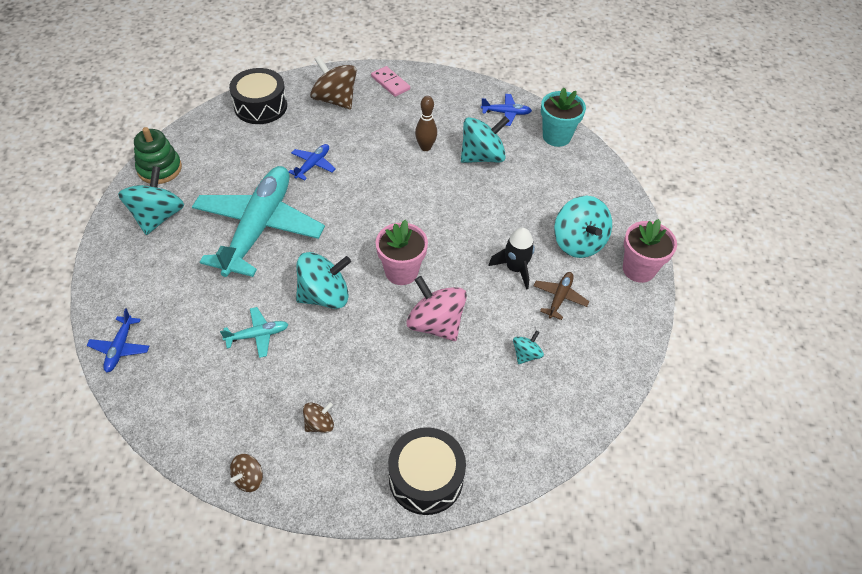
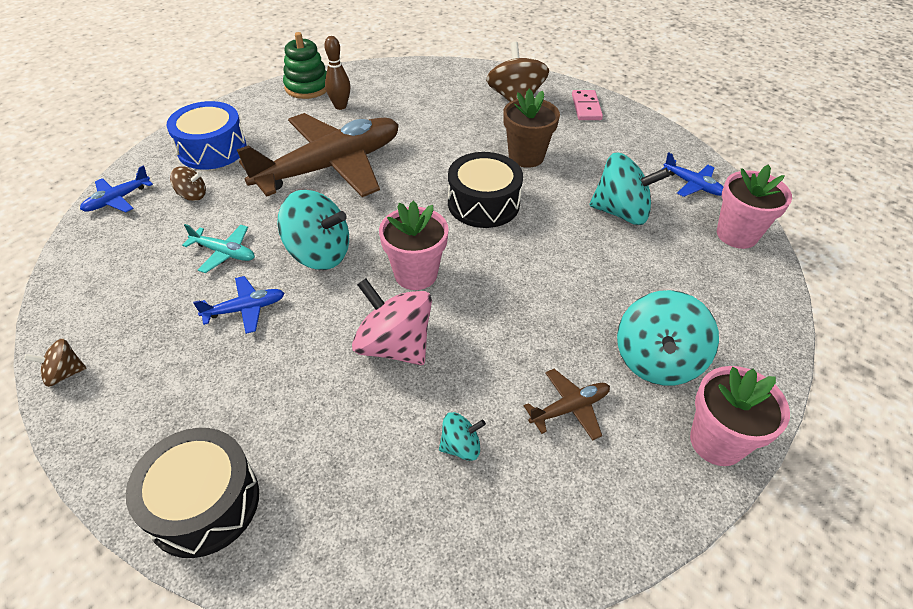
camera: 40 degrees right, 5 degrees down
(145, 264) = (212, 149): none -> blue drum
(158, 216) = (264, 119): turquoise spinning top -> none
(259, 227) = (331, 167): turquoise plane -> brown plane
(260, 106) = (442, 77): black drum -> black drum (483, 203)
(313, 165) = (435, 140): blue plane -> blue plane (245, 309)
(319, 424) = (177, 367): brown spinning top -> brown spinning top (192, 195)
(387, 145) = (526, 156): none -> brown flower pot
(425, 147) = (564, 176): brown bowling pin -> brown bowling pin (340, 106)
(435, 324) = (394, 345): pink spinning top -> pink spinning top turned 45 degrees counterclockwise
(515, 268) = (545, 343): black rocket -> none
(556, 136) = (737, 234): turquoise flower pot -> pink flower pot

